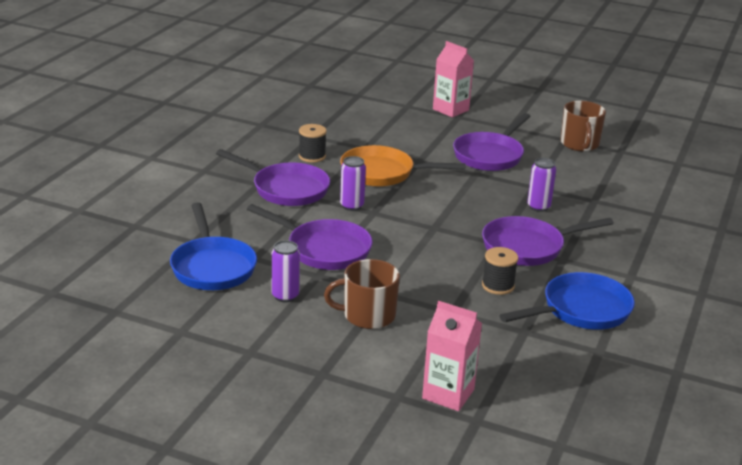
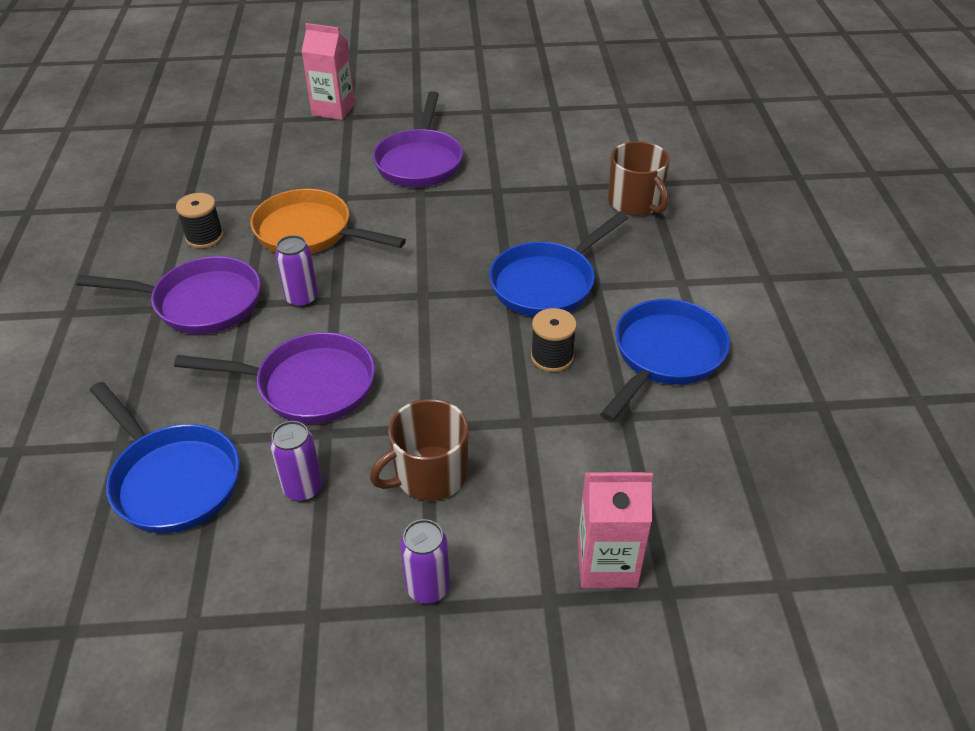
camera: 25 degrees left, 15 degrees up
(382, 173) = (309, 232): orange pan -> orange pan turned 45 degrees clockwise
(528, 247) = (547, 283): purple pan -> blue pan
(538, 207) = (520, 218): purple can -> purple can (428, 588)
(579, 144) = (506, 112): brown mug -> brown mug (635, 202)

